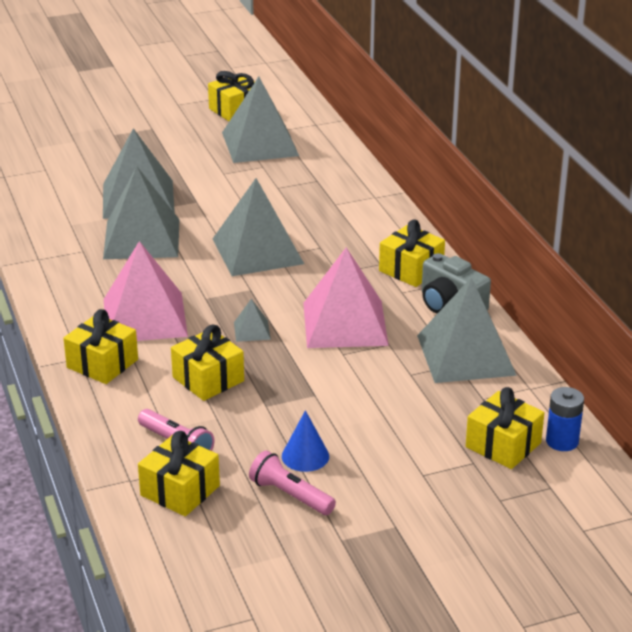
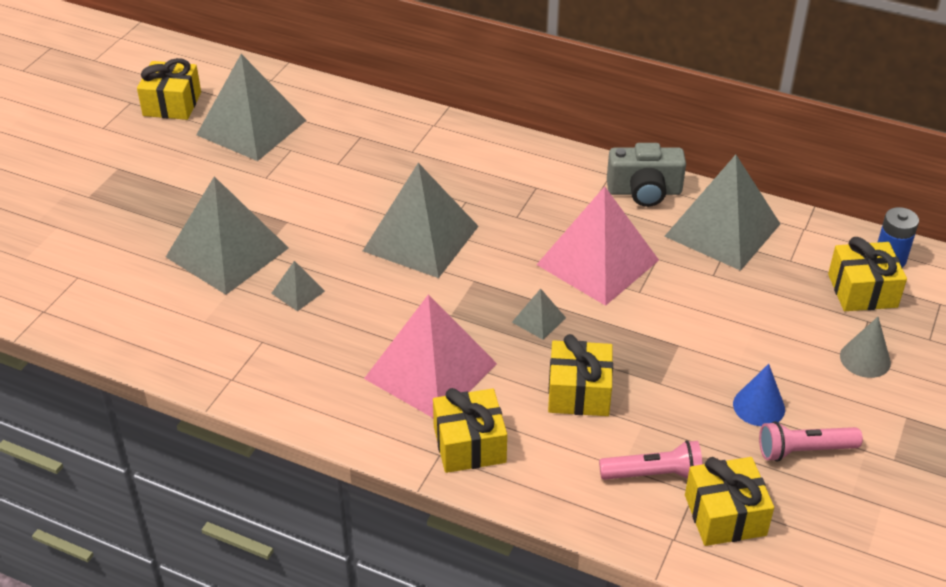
camera: 45 degrees left, 10 degrees up
(141, 238) = (298, 292): grey pyramid -> grey pyramid, size x0.43
(411, 269) = (567, 178): yellow gift -> none
(428, 480) = (865, 359): none -> grey cone

